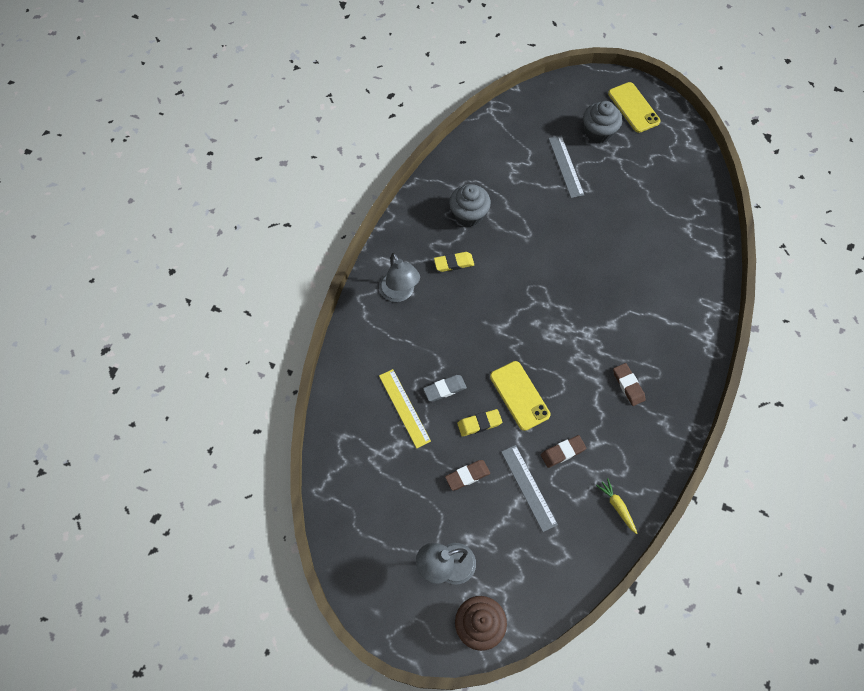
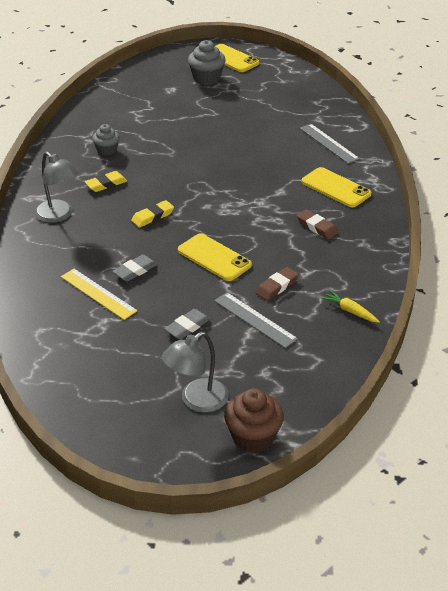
camera: 20 degrees left, 25 degrees down
(467, 476) = (187, 327): brown eraser -> grey eraser
(469, 215) = (107, 150): grey cupcake -> grey cupcake, size x0.65
(479, 424) = (182, 286): yellow eraser -> yellow eraser (153, 216)
(566, 166) = (186, 103): grey ruler -> grey ruler (329, 143)
(667, 336) = (336, 188): none -> yellow phone

